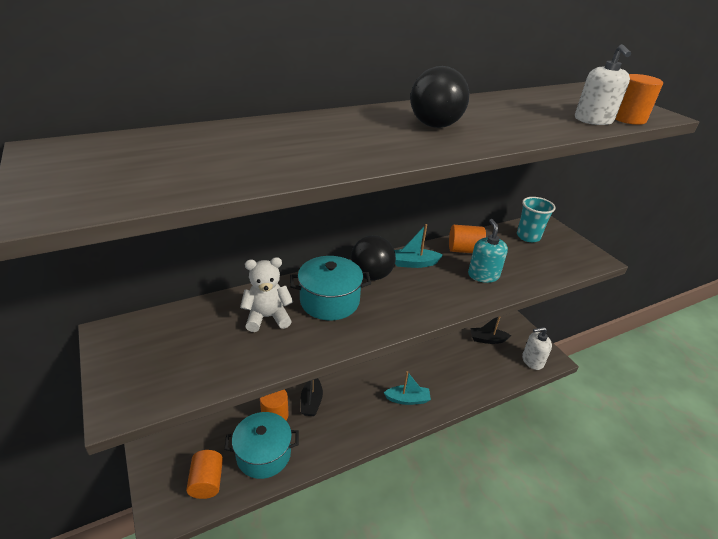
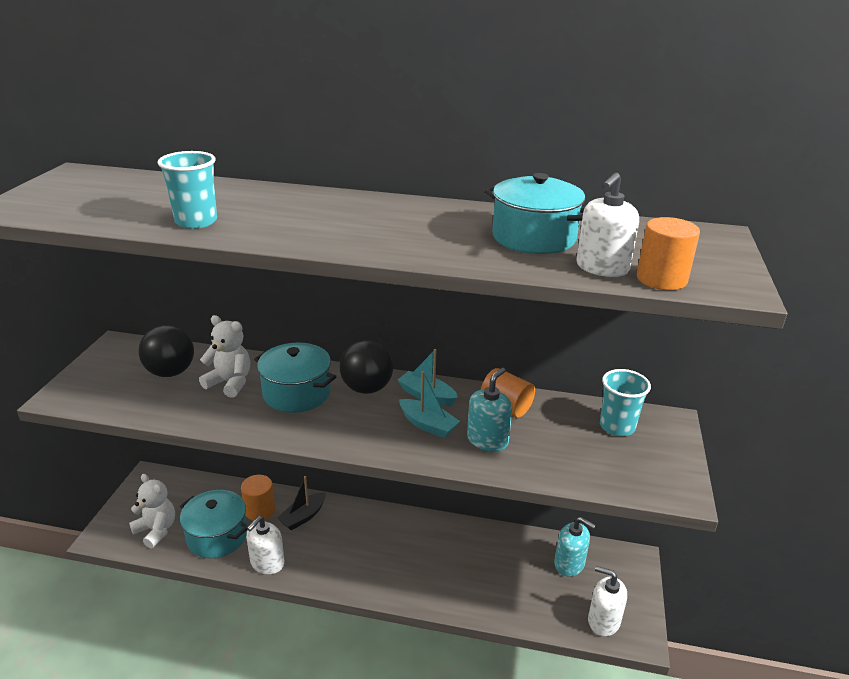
camera: 40 degrees right, 5 degrees down
(207, 482) = (156, 530): orange cylinder -> white teddy bear
(291, 162) = (196, 221): none -> turquoise cup
(322, 449) = (267, 563): none -> white soap dispenser
(407, 399) = (397, 570): turquoise boat -> turquoise boat (428, 425)
(435, 126) = (389, 225): black ball -> black ball (170, 372)
(487, 339) = (569, 564): black boat -> turquoise soap dispenser
(525, 112) = (533, 238): none -> turquoise pot

